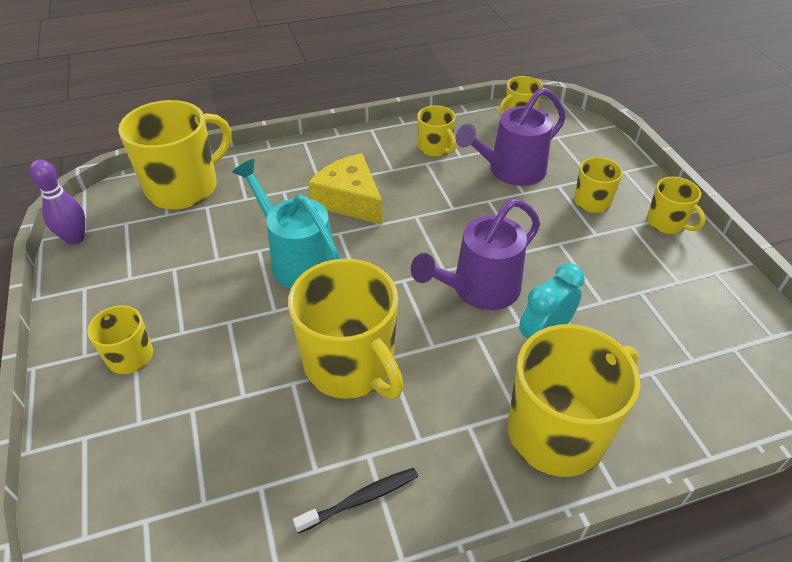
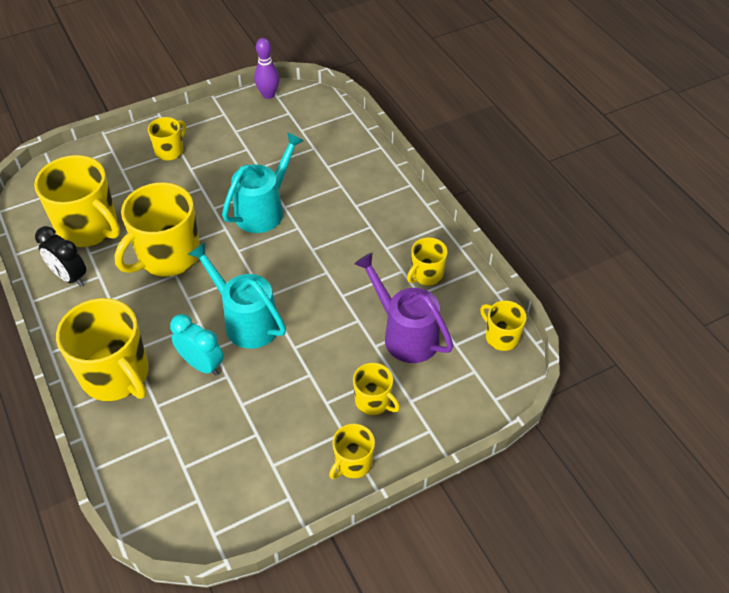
camera: 80 degrees right, 5 degrees up
(184, 188) = (332, 130): yellow mug -> yellow mug (89, 227)
(350, 200) = (338, 227): yellow cheese -> none
(361, 499) = (70, 277): black toothbrush -> black clock
(478, 290) = (246, 321): purple watering can -> turquoise watering can

